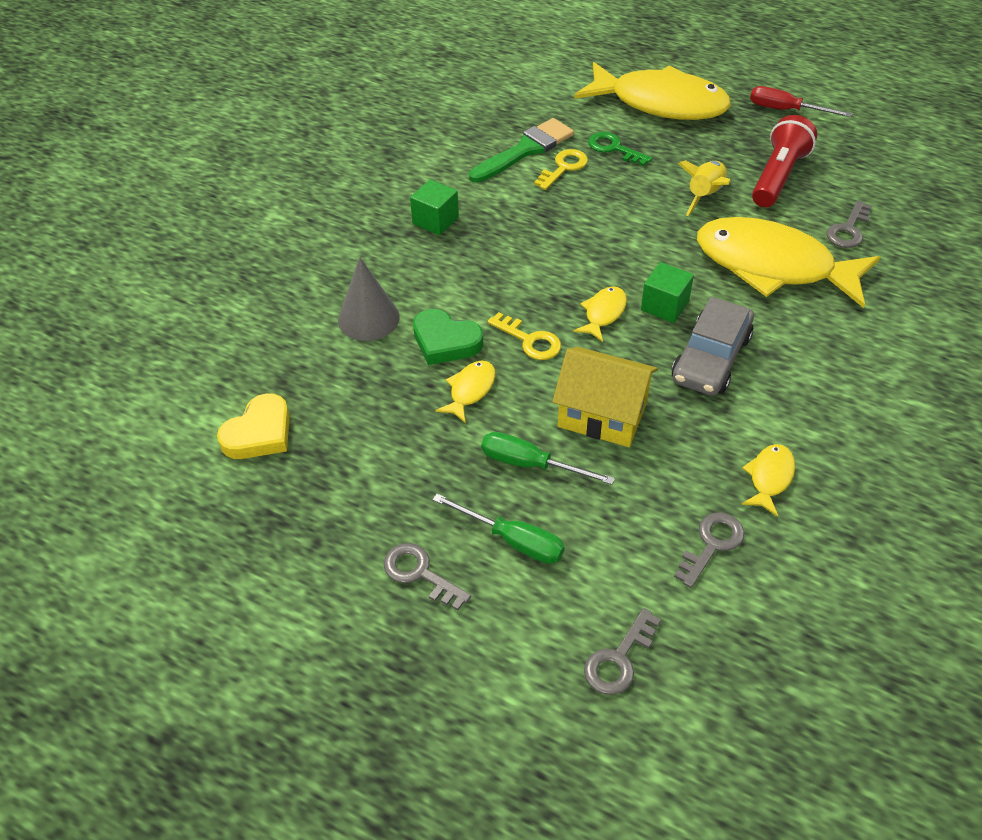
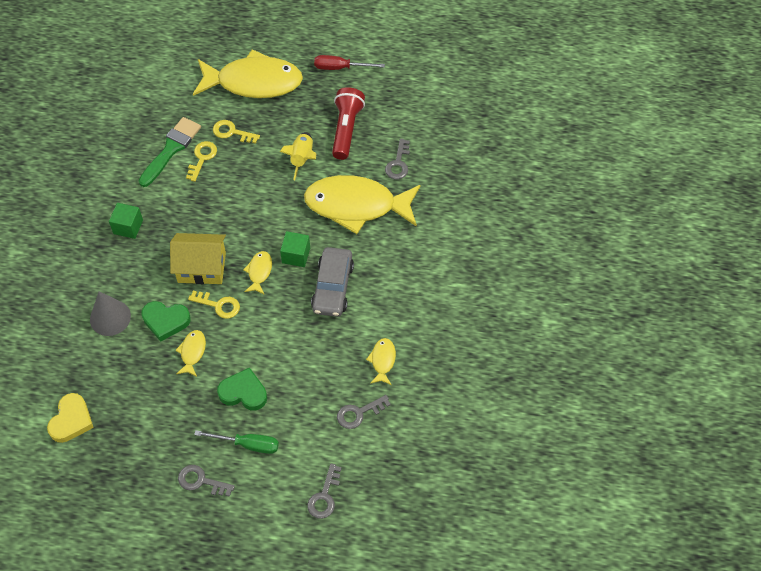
camera: 20 degrees left, 10 degrees up
(530, 464) = (243, 392): green screwdriver -> green heart
(602, 414) = (277, 346): yellow house -> yellow house (202, 267)
(614, 148) = (232, 132): green key -> yellow key
(711, 545) = (359, 413): grey key -> grey key turned 135 degrees counterclockwise

